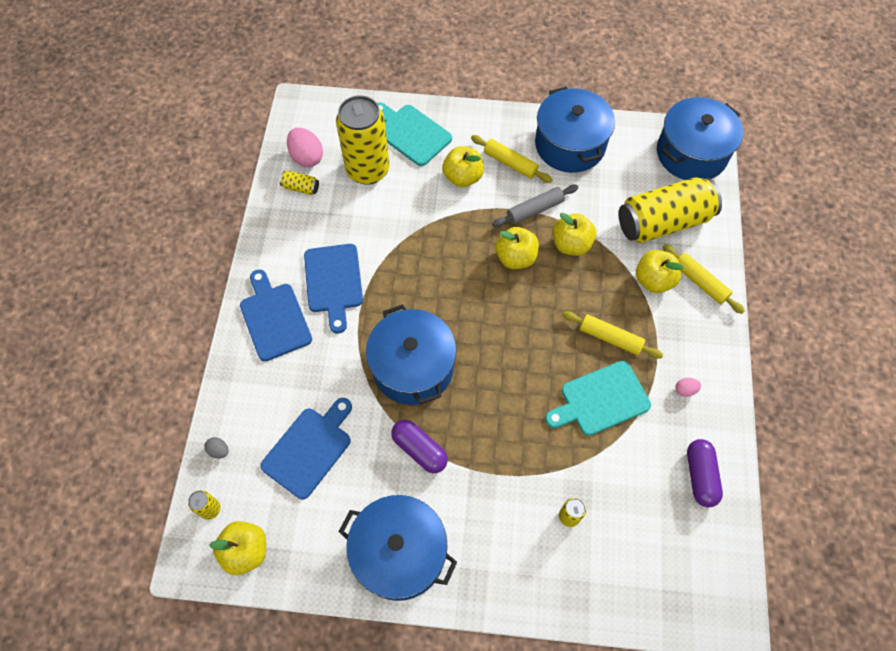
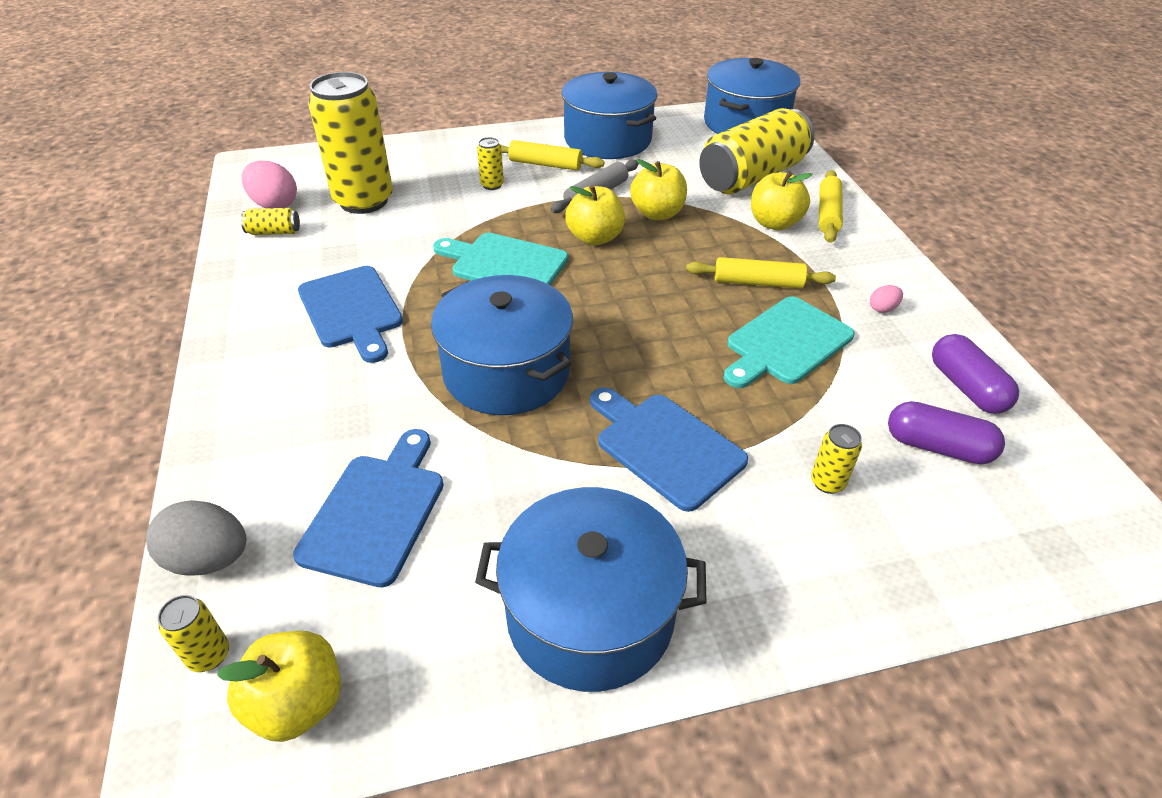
camera: 20 degrees left, 20 degrees down
(219, 450) = (209, 559): grey egg -> grey egg, size x2.00
(274, 318) = (269, 368): blue cutting board -> blue cutting board (665, 447)
(411, 133) = (409, 162): turquoise cutting board -> turquoise cutting board (505, 264)
(419, 449) = (560, 464): purple capsule -> purple capsule (937, 447)
(463, 177) = (492, 185): yellow apple -> yellow can
(700, 282) = (828, 214): yellow rolling pin -> yellow rolling pin turned 75 degrees clockwise

